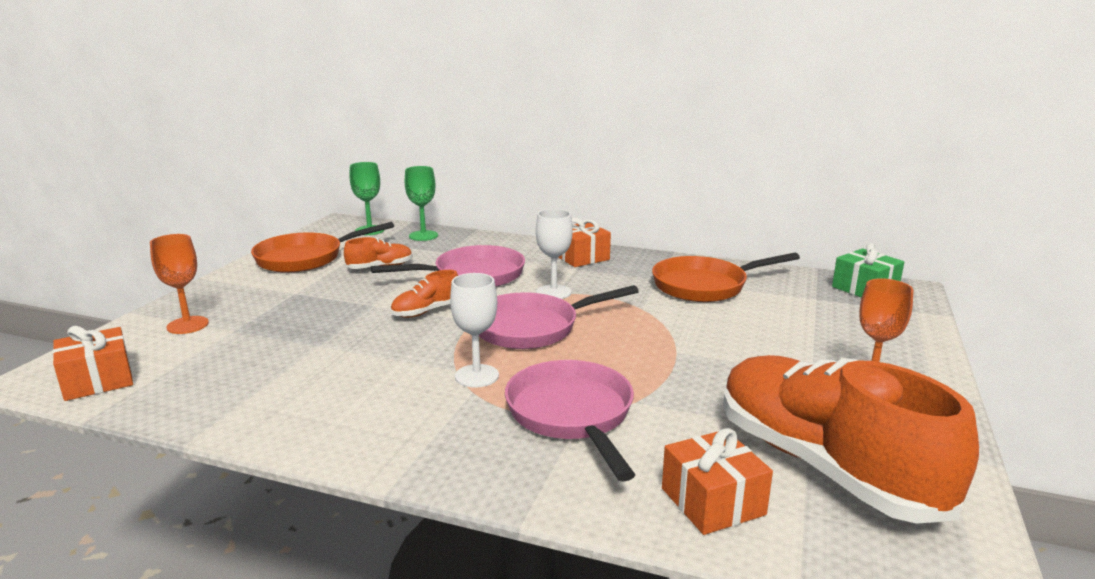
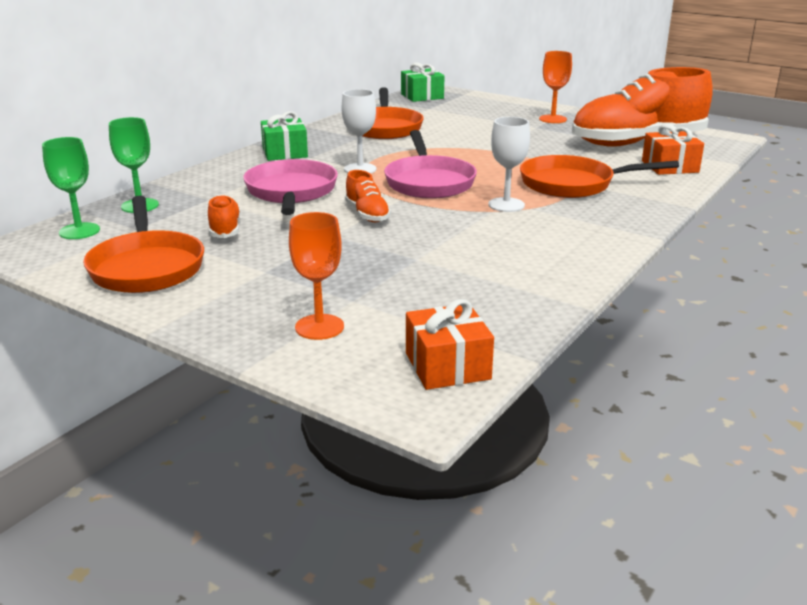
camera: 75 degrees left, 5 degrees up
(572, 415) = (573, 184): pink pan -> orange pan
(581, 257) = (285, 152): orange gift -> green gift

